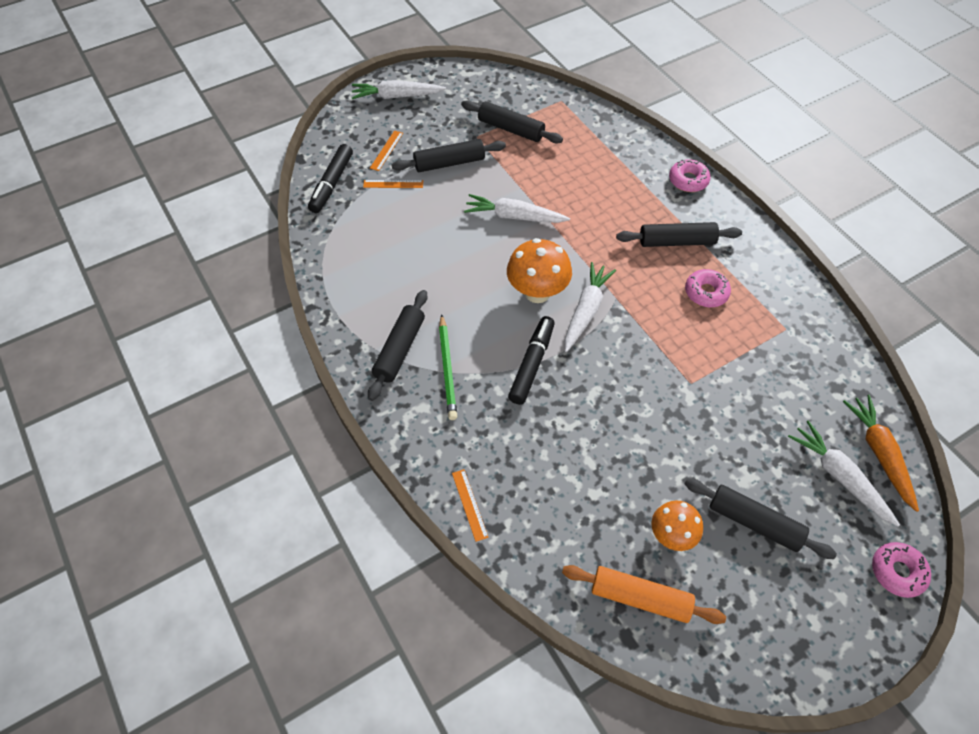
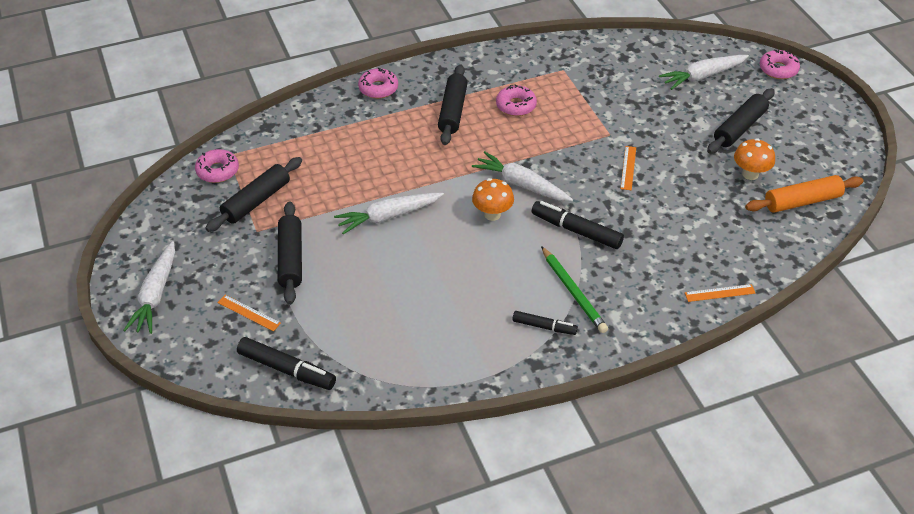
camera: 80 degrees left, 10 degrees down
(393, 184) = (306, 311): orange ruler -> orange ruler (628, 168)
(400, 349) = (544, 326): black rolling pin -> black marker
(447, 369) = (573, 292): green pencil -> green pencil turned 60 degrees clockwise
(514, 216) = (388, 216): white carrot -> white carrot turned 45 degrees clockwise
(537, 292) = (492, 214): orange mushroom -> orange mushroom, size x0.66
(540, 99) = (217, 171): none -> pink donut
(640, 598) = (802, 201): orange rolling pin -> orange rolling pin turned 45 degrees clockwise
(879, 453) = (684, 52): orange carrot -> none

